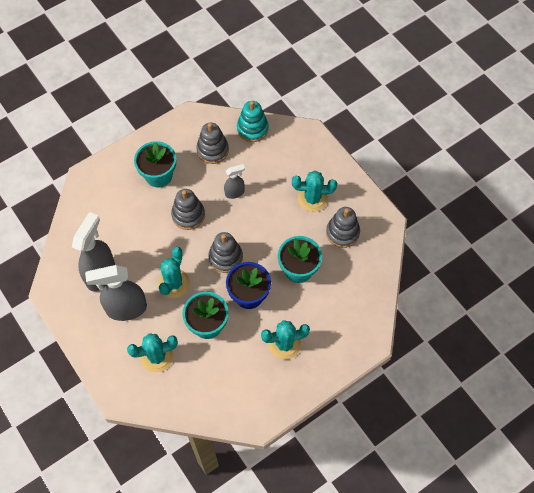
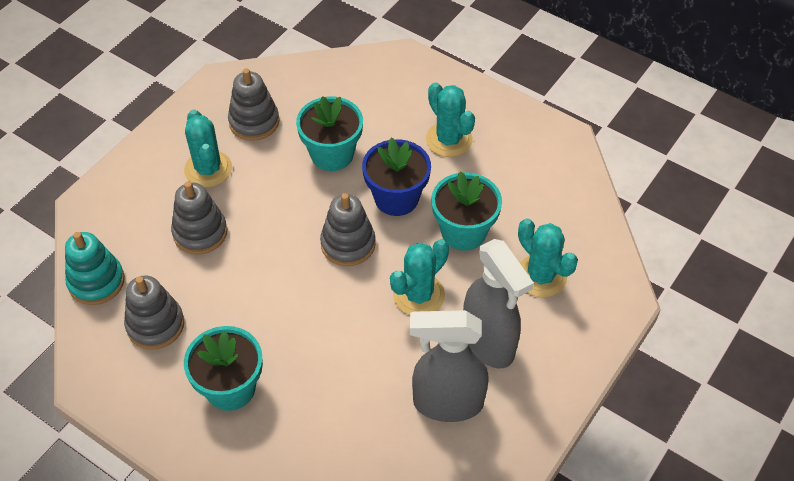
camera: 110 degrees left, 10 degrees down
(174, 283) = (418, 295): turquoise cactus -> turquoise cactus turned 45 degrees counterclockwise
(188, 215) = (293, 317): grey stacking toy -> grey stacking toy (200, 232)
(235, 193) = (229, 268): grey spray bottle -> none

